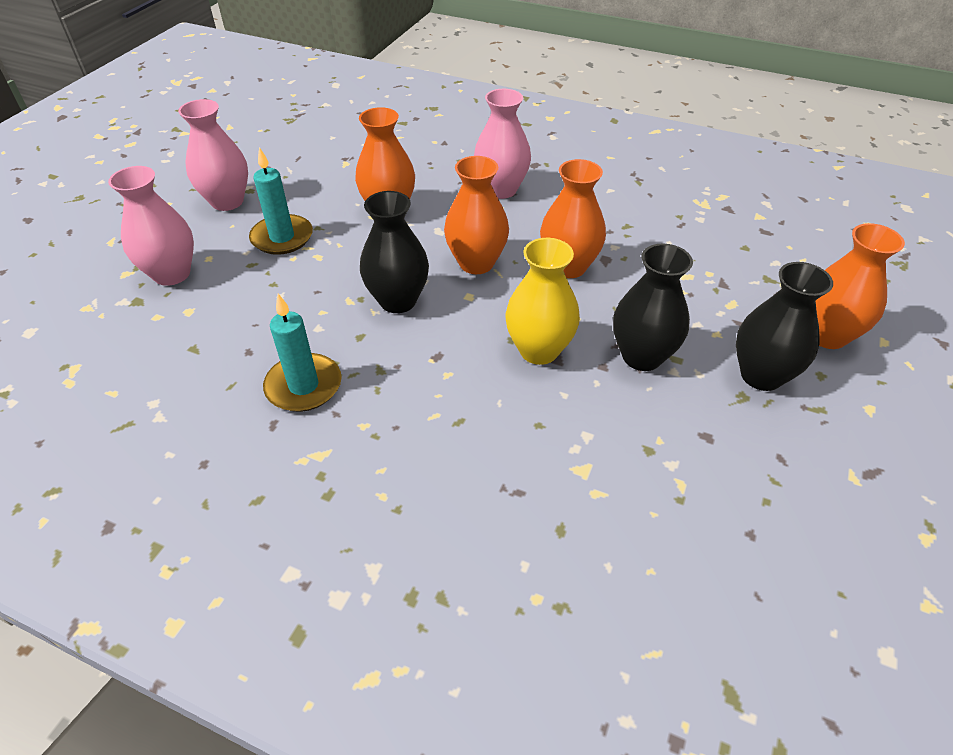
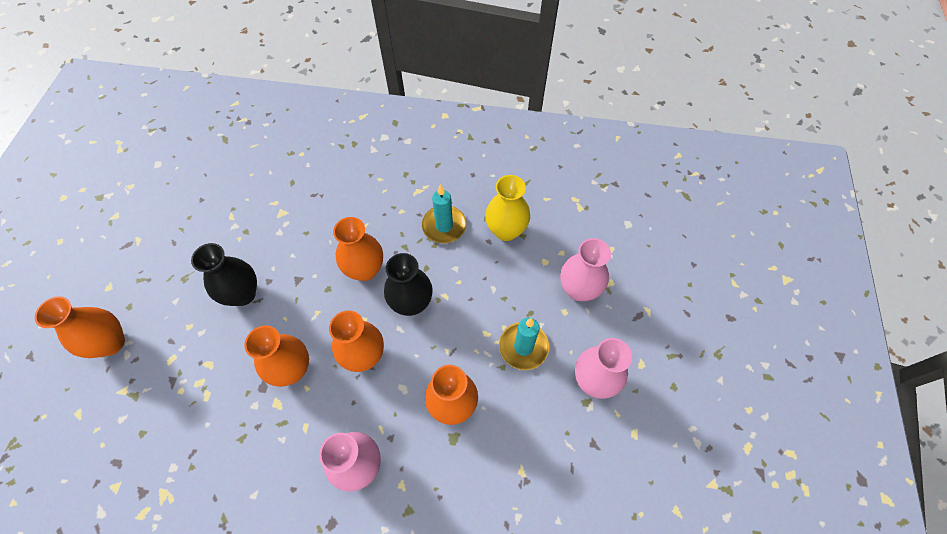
camera: 165 degrees right, 15 degrees up
(451, 351) = (365, 270): none -> orange vase
(539, 350) = (309, 283): yellow vase -> yellow vase (506, 230)
(761, 375) = (168, 296): black vase -> none

